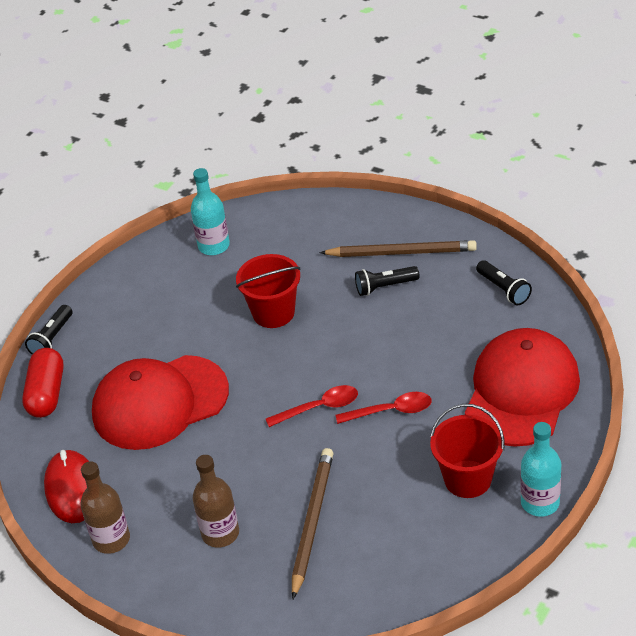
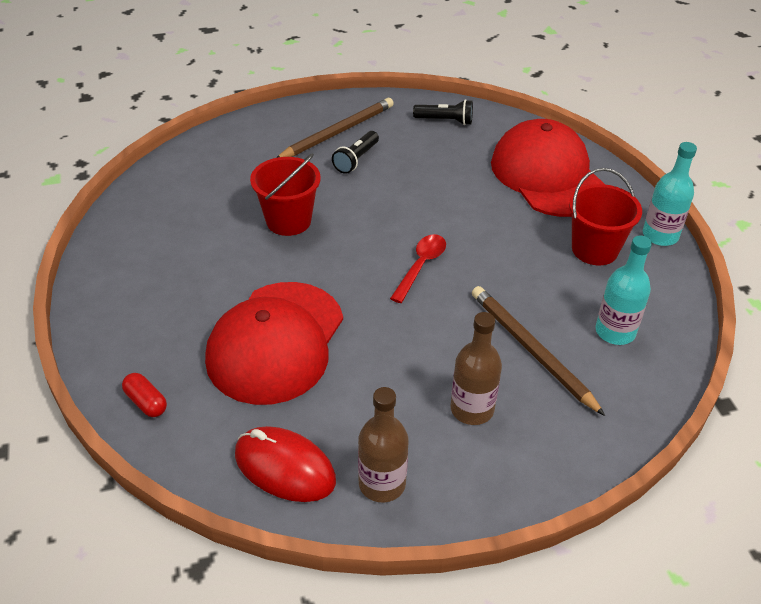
camera: 50 degrees left, 0 degrees up
(46, 393) = (146, 402): red capsule -> red capsule, size x0.57
(52, 338) = (91, 352): black flashlight -> none
(214, 246) = (167, 199): turquoise bottle -> turquoise bottle (615, 332)
(391, 411) = (478, 237): red spoon -> none

